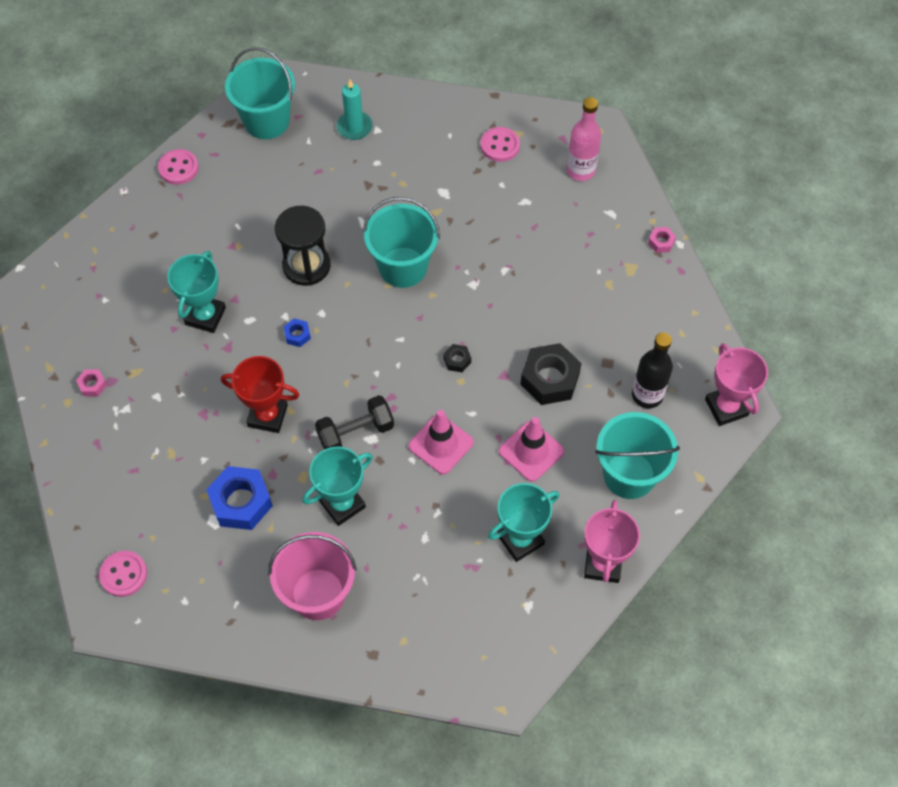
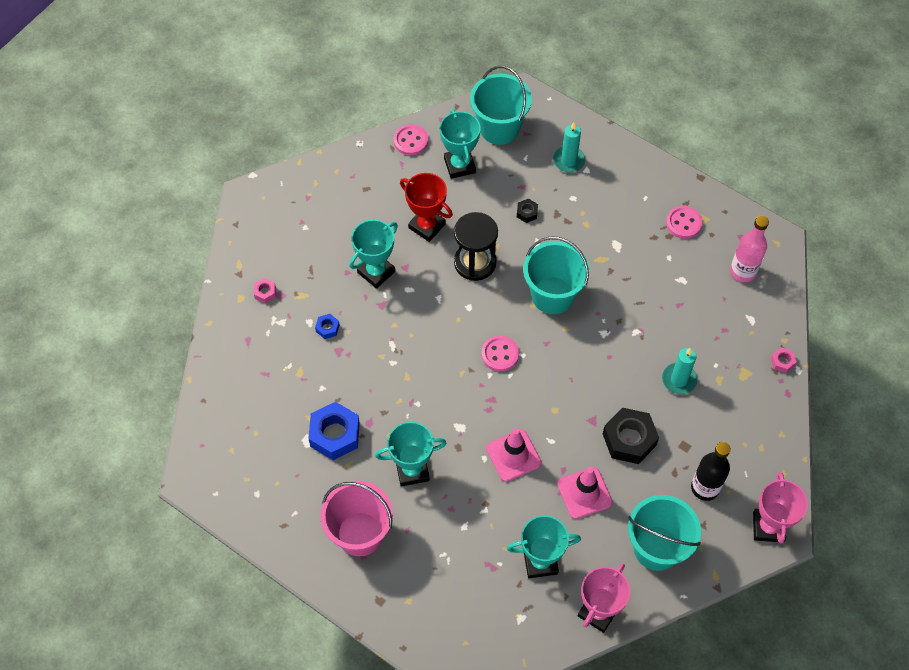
camera: 25 degrees right, 0 degrees up
(123, 574) = (221, 452): pink button -> pink button (500, 354)
(243, 174) = (459, 165): none -> turquoise trophy
(267, 416) = (387, 373): red trophy -> red trophy (427, 226)
(297, 335) = (441, 317): blue nut -> blue nut (327, 328)
(355, 432) = (450, 416): black dumbbell -> none
(457, 360) = (560, 392): black nut -> black nut (527, 213)
(570, 300) = (679, 380): none -> turquoise candle

